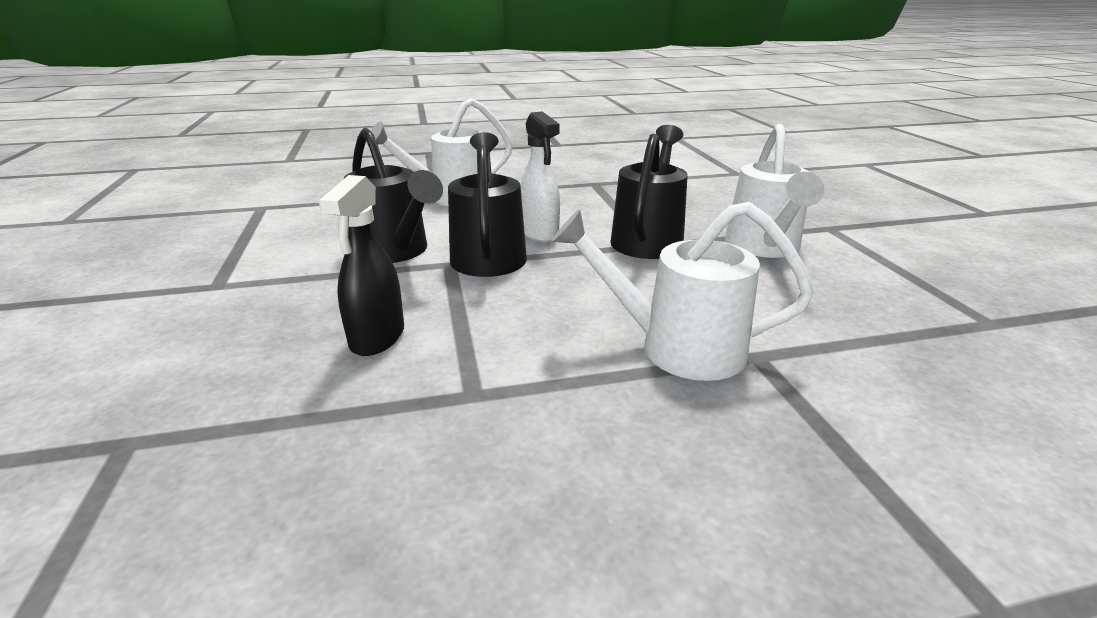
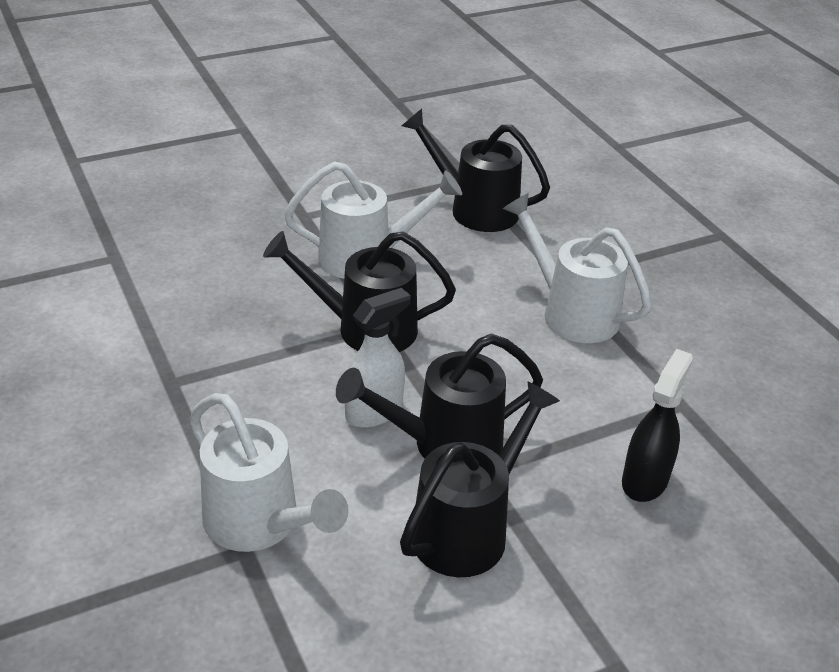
camera: 105 degrees left, 10 degrees up
(377, 338) = (645, 480): black spray bottle -> black spray bottle turned 60 degrees counterclockwise
(676, 348) = (571, 312): white watering can -> white watering can turned 135 degrees clockwise
(905, 316) = (474, 209): none -> black watering can

